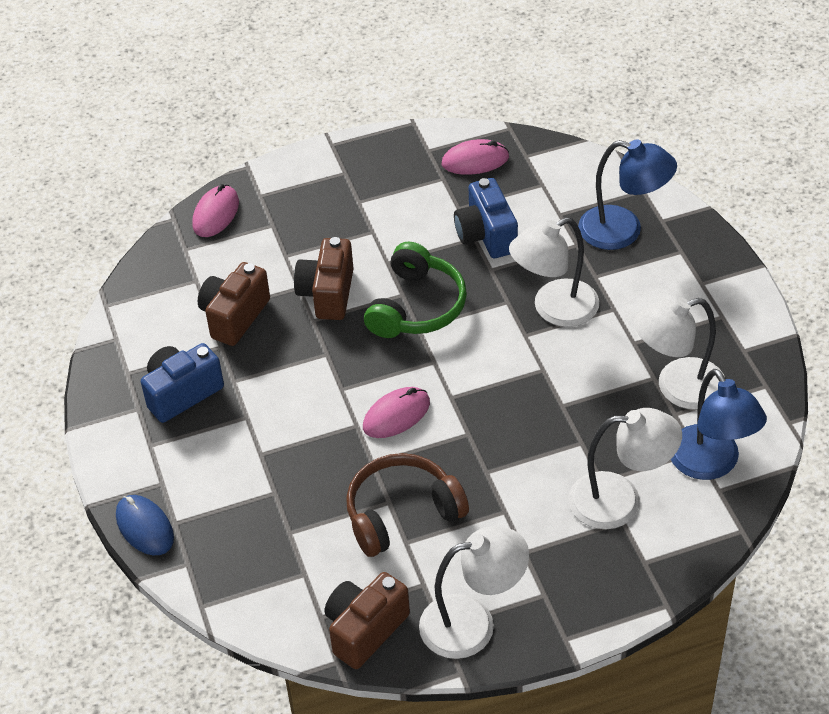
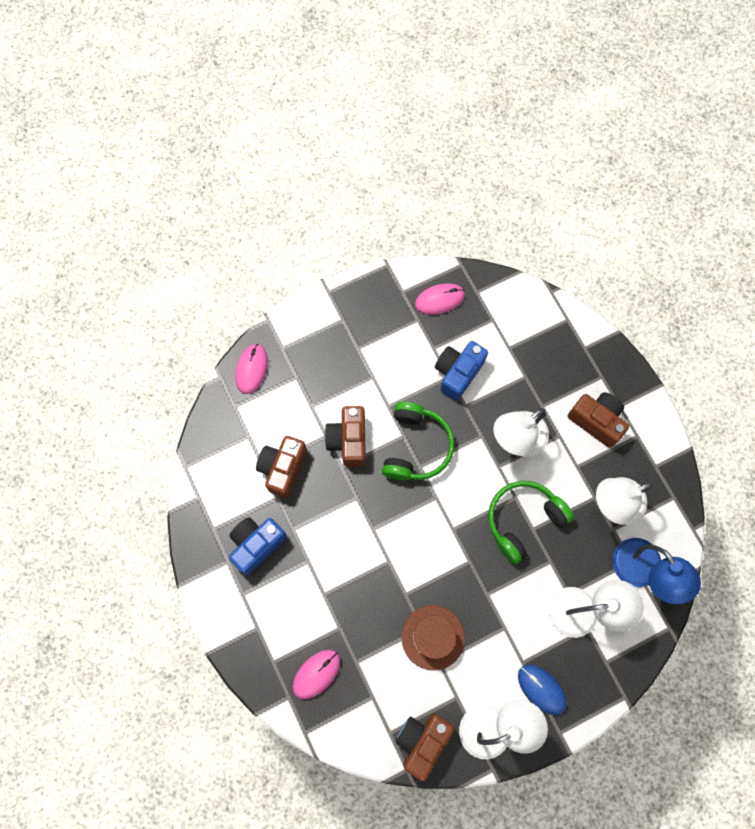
camera: 10 degrees left, 25 degrees up
(145, 527) = (252, 669): blue mouse -> blue mouse (541, 689)
(396, 415) = (416, 550): pink mouse -> pink mouse (316, 674)
(402, 513) = (433, 637): brown headphones -> brown hat
(486, 235) = (458, 373): blue camera -> blue camera turned 60 degrees clockwise
(550, 394) = (523, 520): none -> green headphones
(623, 231) = (558, 361): blue lamp -> none
(667, 296) = (596, 421): none -> brown camera

